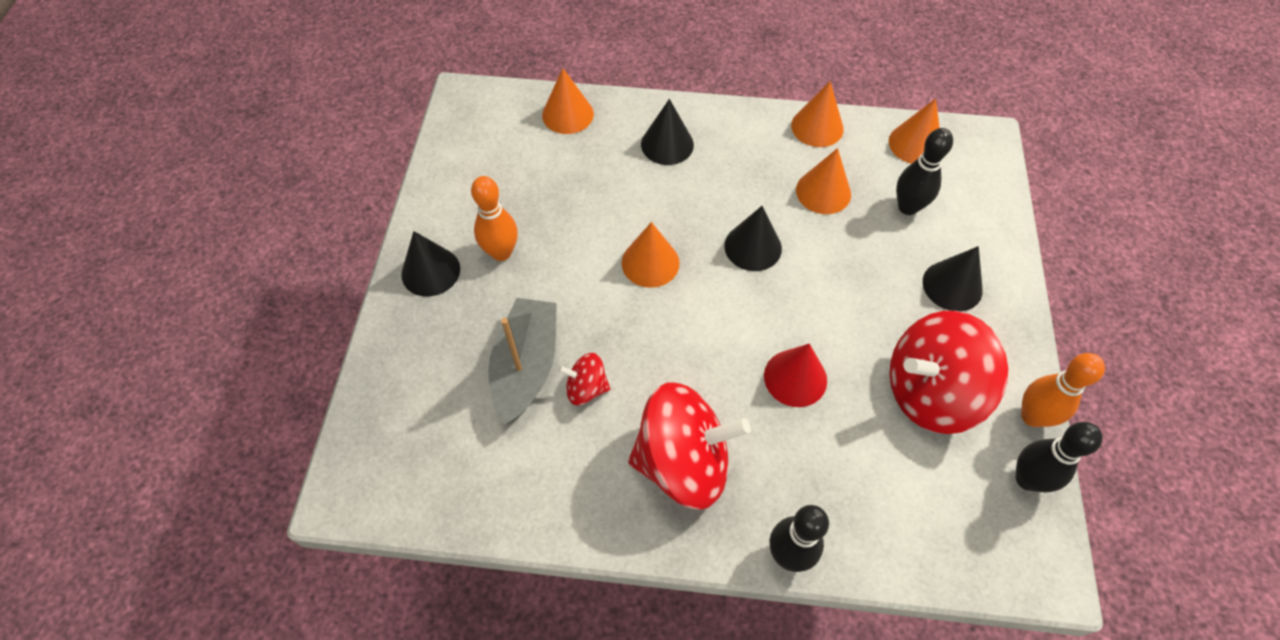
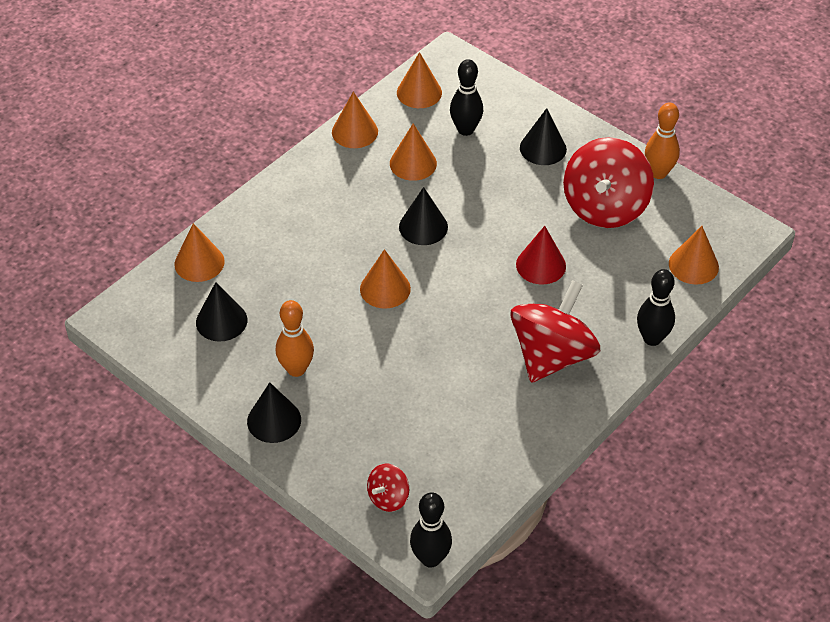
camera: 55 degrees left, 10 degrees down
(526, 366) = (409, 402): grey boat -> none
(586, 388) = (455, 378): red spinning top -> red spinning top (388, 498)
(667, 144) = (288, 221): black cone -> black cone (221, 321)
(934, 536) = (693, 265): none -> orange cone
(1027, 479) = (693, 202): black bowling pin -> black bowling pin (430, 558)

